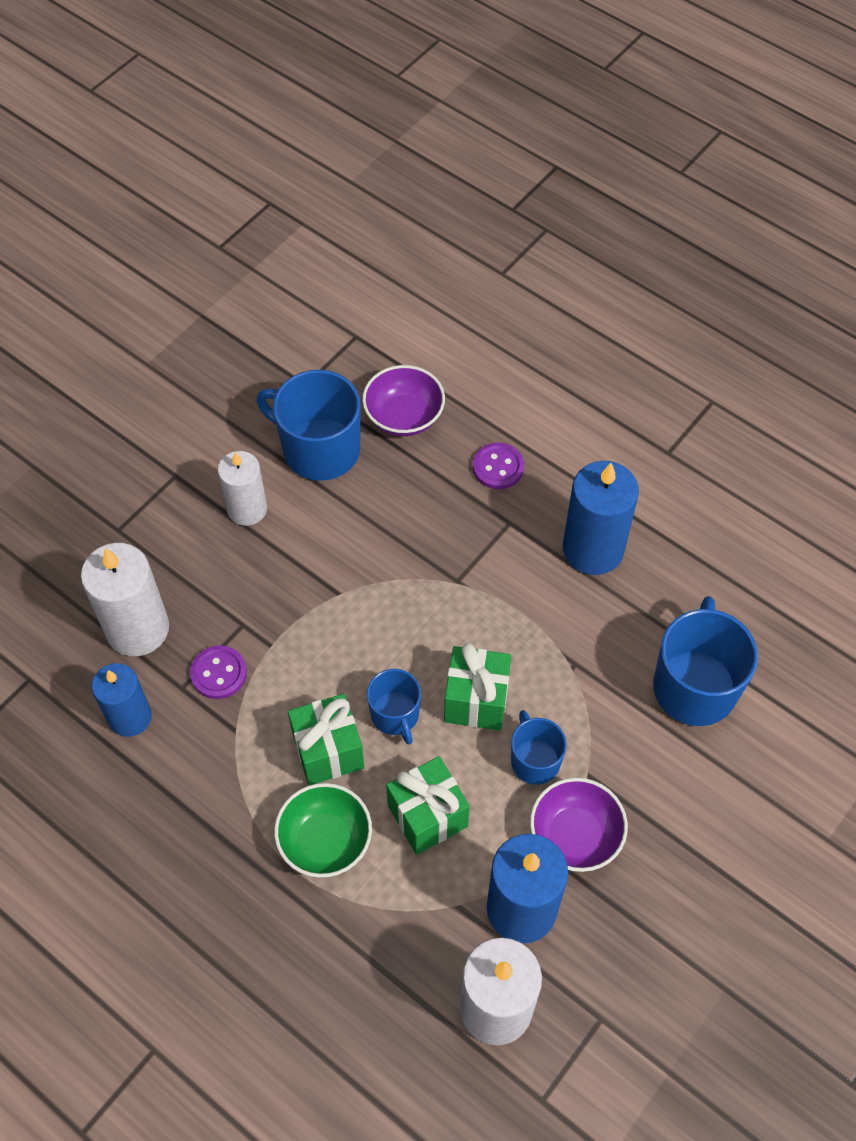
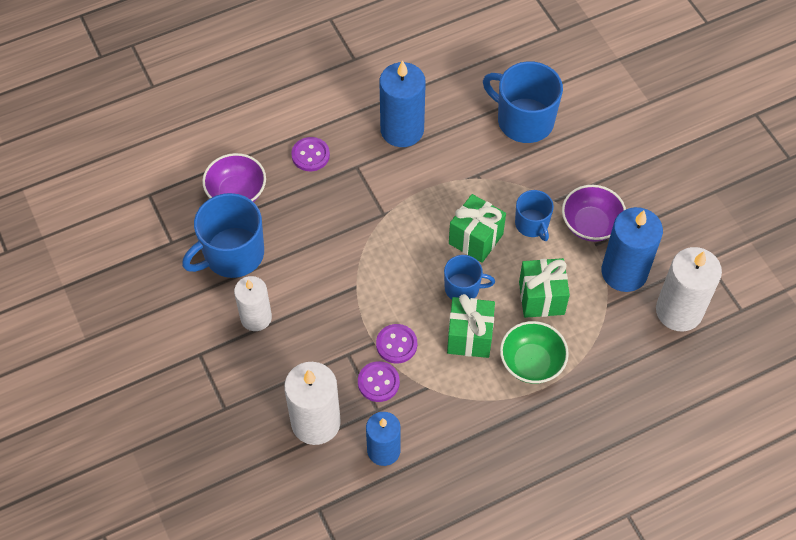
camera: 65 degrees left, 0 degrees up
(279, 671) = (396, 344): none -> purple button
(534, 760) = (532, 224): blue mug -> blue mug turned 120 degrees counterclockwise

